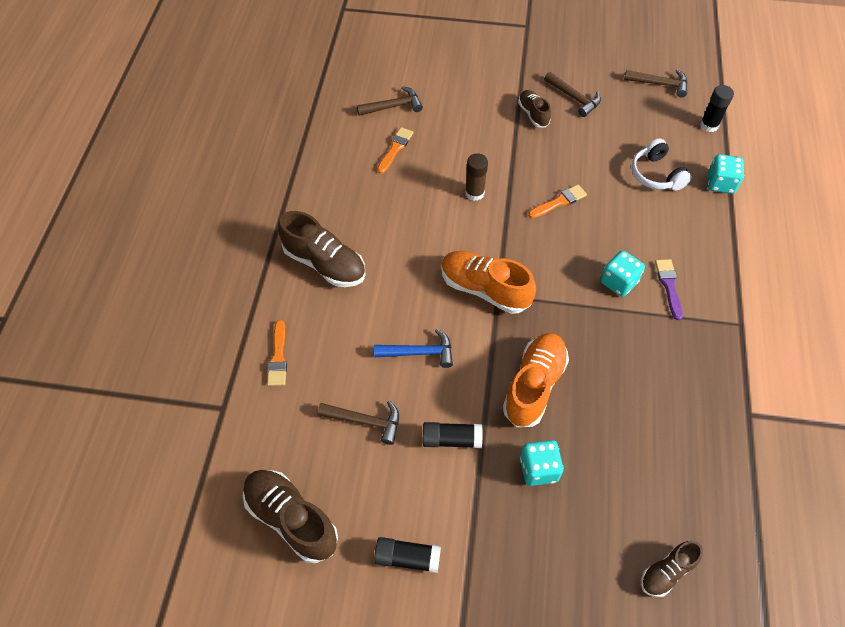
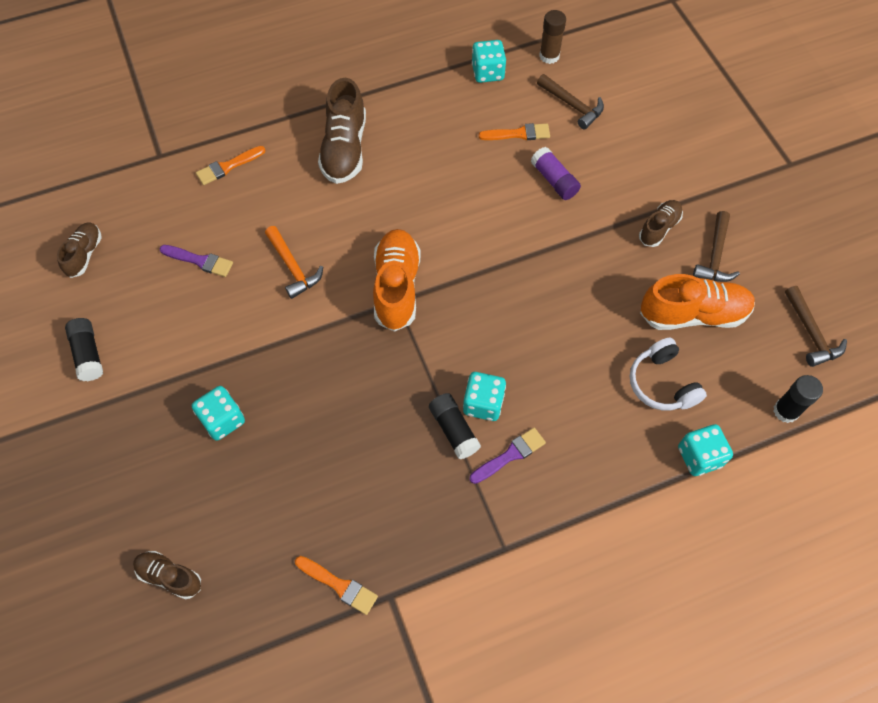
camera: 60 degrees right, 5 degrees up
(291, 519) = (84, 254): brown shoe -> brown shoe, size x0.57
(322, 138) = (488, 72): none -> turquoise dice
(365, 421) = (200, 261): brown hammer -> purple brush
(419, 353) = (293, 267): blue hammer -> orange hammer
(451, 439) = (217, 335): black glue stick -> black glue stick (454, 430)
(453, 149) = (554, 180): none -> purple glue stick
(474, 193) = (510, 225): brown glue stick -> brown glue stick (549, 56)
(534, 386) = (310, 378): orange shoe -> orange shoe (693, 314)
(559, 202) = (553, 304): orange brush -> orange brush (339, 585)
(656, 174) = (662, 383): white headphones -> white headphones turned 60 degrees counterclockwise

